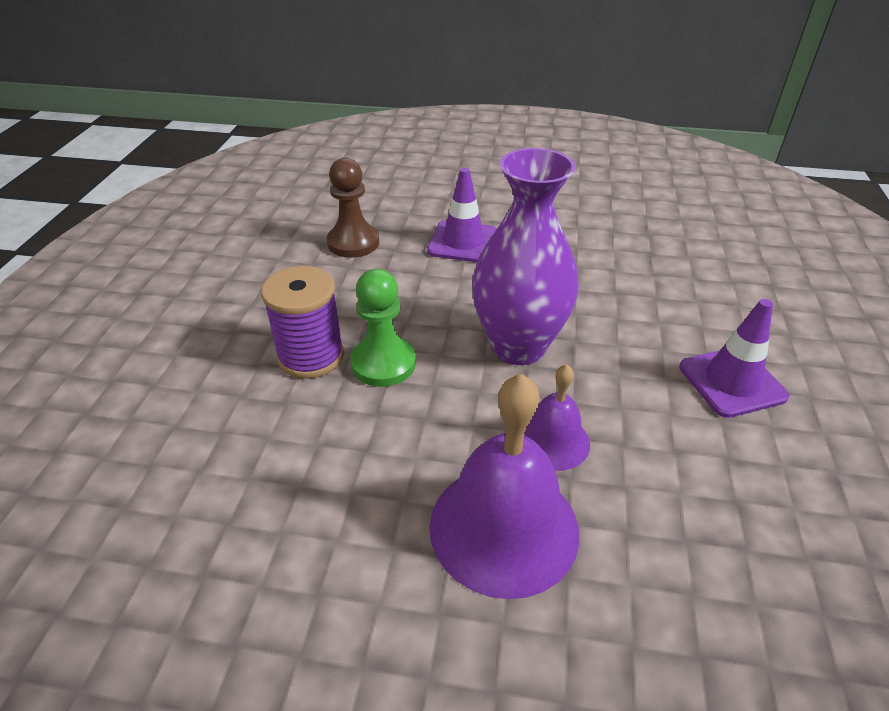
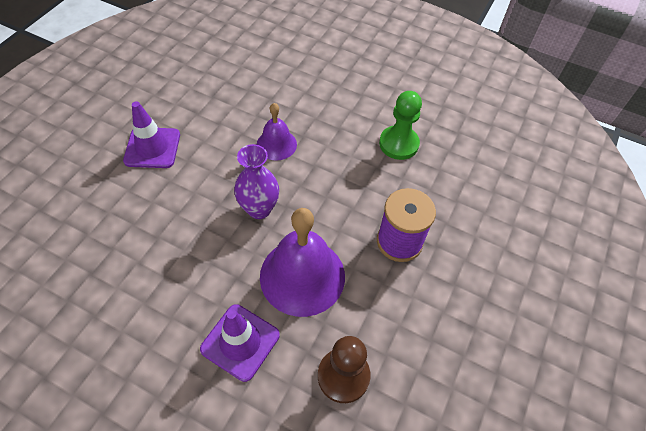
camera: 165 degrees left, 15 degrees up
(383, 363) = (352, 221): green pawn -> green pawn (398, 144)
(504, 527) = (322, 114): purple bell -> purple bell (302, 276)
(518, 346) = (259, 209): purple vase -> purple vase, size x0.63

